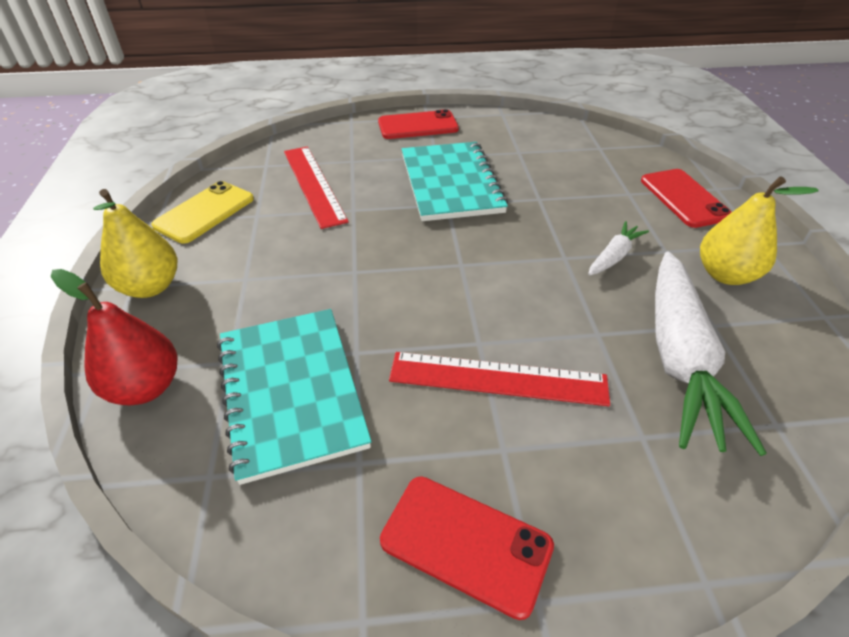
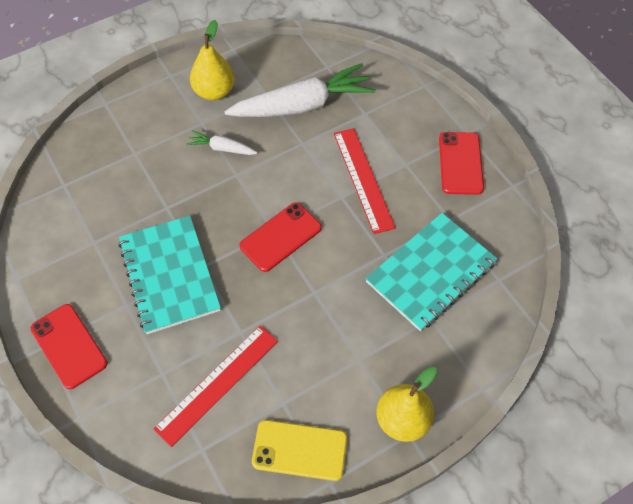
camera: 115 degrees left, 15 degrees up
(145, 387) = (475, 352): red pear -> none
(451, 183) = (169, 275): turquoise notebook -> turquoise notebook turned 75 degrees counterclockwise
(684, 198) = (128, 120): red phone -> red phone (280, 237)

